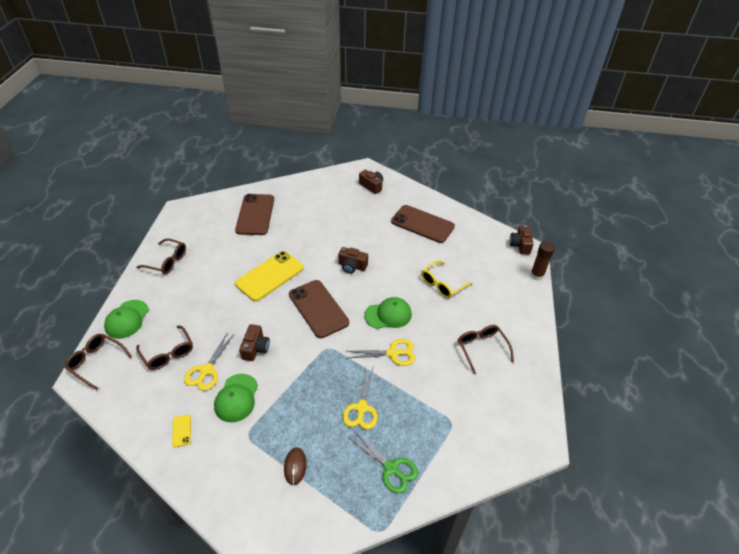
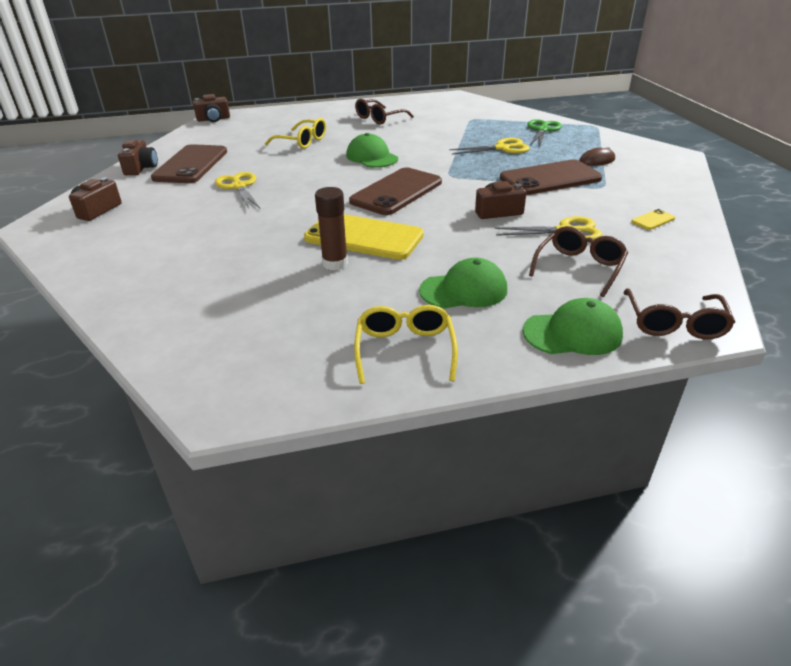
camera: 110 degrees left, 10 degrees down
(167, 261) = (405, 349): brown glasses -> yellow glasses
(236, 398) = (573, 203): green cap -> green cap (464, 290)
(255, 214) = (210, 295): brown phone -> brown phone (550, 178)
(352, 266) = (303, 188): brown camera -> brown camera (141, 168)
(392, 353) = (423, 147): yellow scissors -> yellow scissors (239, 187)
(537, 275) = (260, 110): brown glue stick -> brown glue stick (335, 263)

